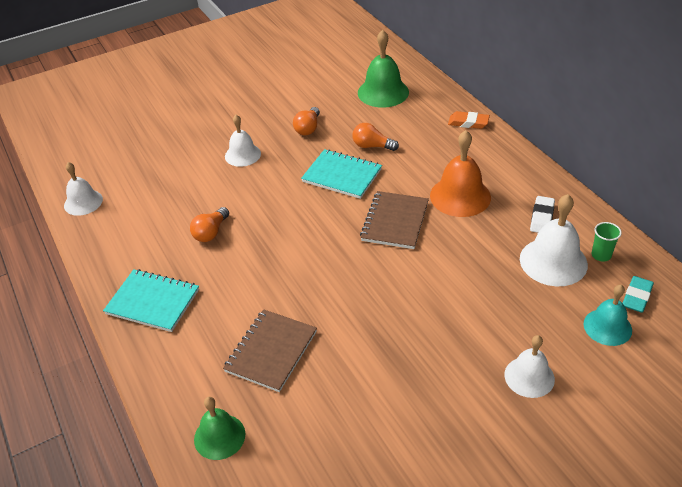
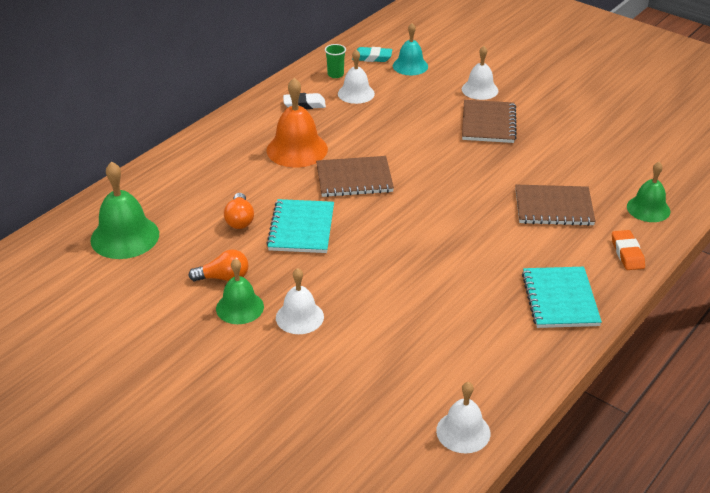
camera: 115 degrees left, 5 degrees down
(211, 232) = (443, 295): orange light bulb -> none
(272, 130) = (240, 307): none -> green bell
(449, 356) = (488, 123): none -> brown notebook
(468, 123) = (171, 164): orange eraser -> orange eraser (627, 253)
(553, 261) = (356, 93): white bell -> white bell, size x0.65

